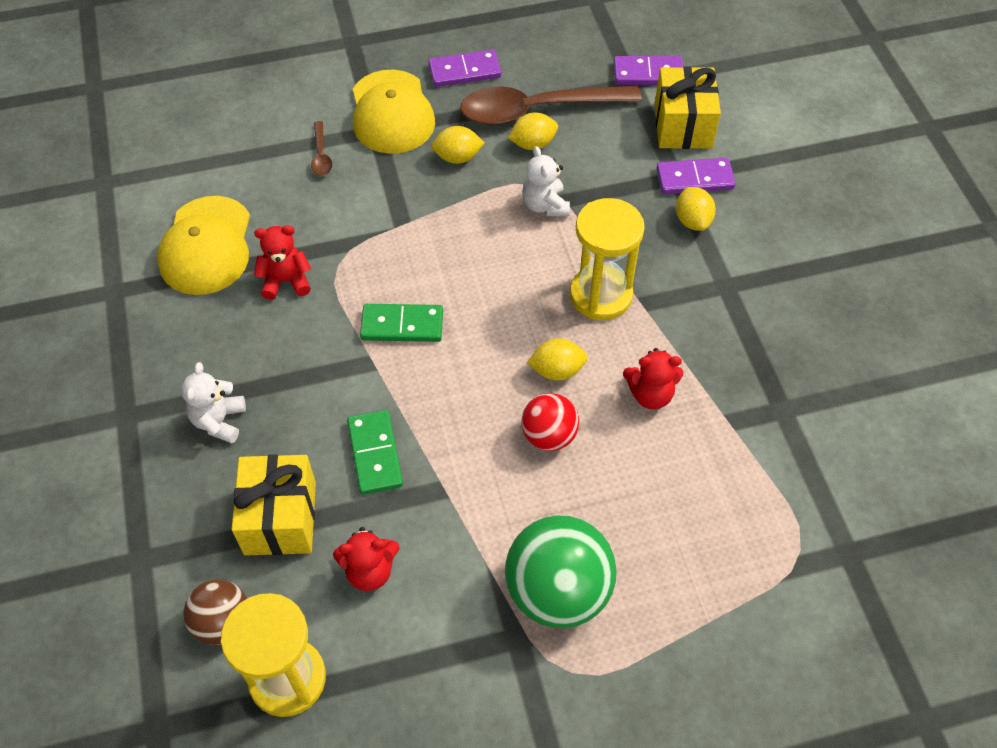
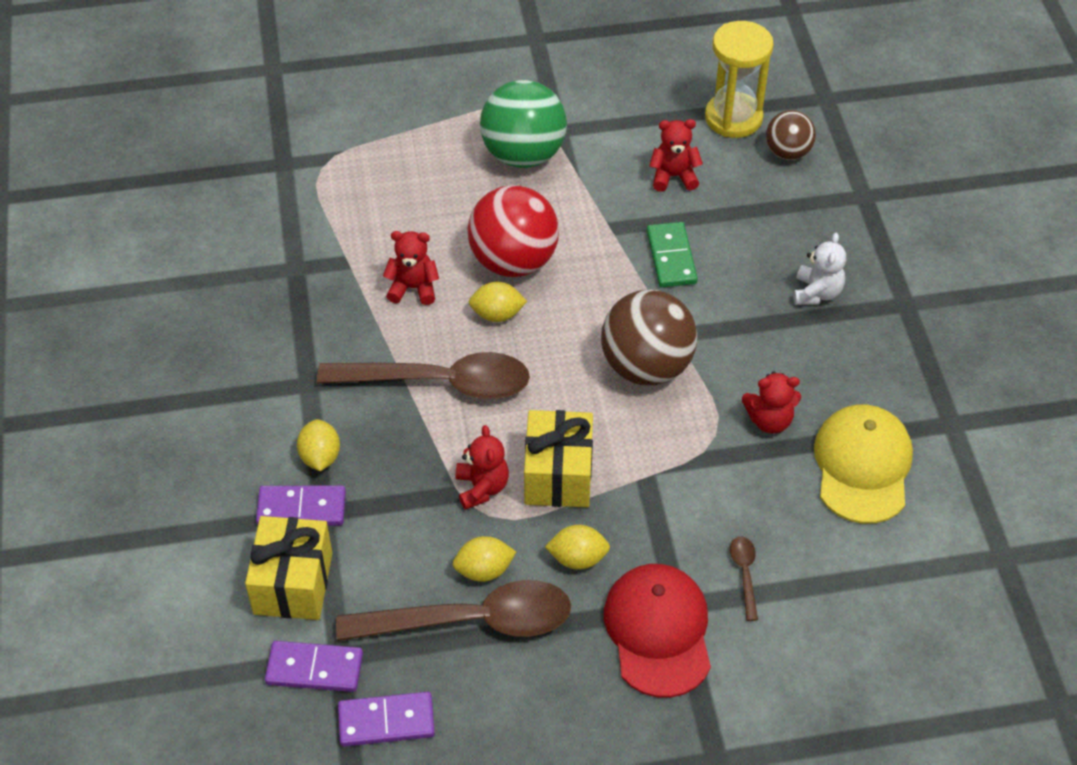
camera: 175 degrees left, 5 degrees down
(280, 518) = (750, 216): yellow gift -> yellow gift (558, 475)
(392, 112) = (658, 631): yellow cap -> red cap
(402, 325) = (646, 366): green domino -> brown ball
(464, 71) = (560, 692): purple domino -> purple domino (386, 721)
(545, 205) = (482, 488): white teddy bear -> red teddy bear
(549, 436) = (513, 261): red ball -> red ball, size x1.74
(600, 295) = (440, 382): yellow hourglass -> brown spoon

